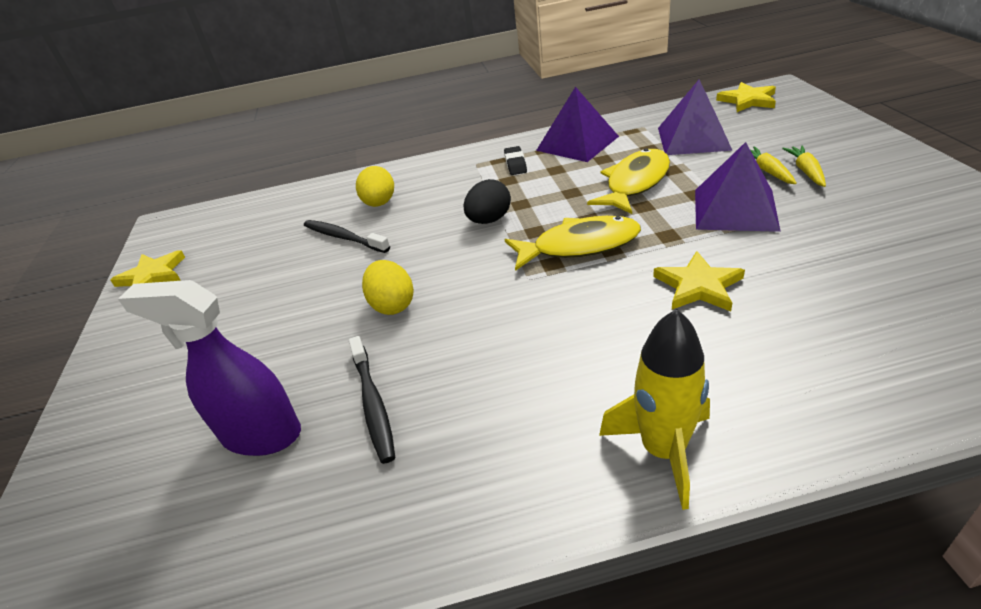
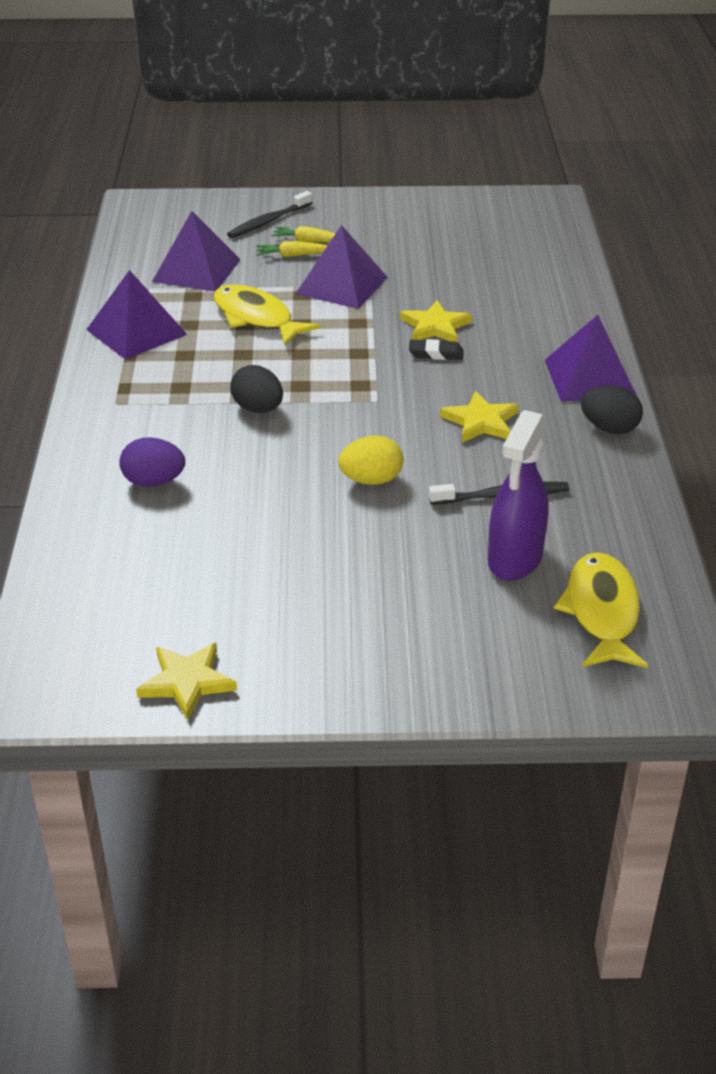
camera: 85 degrees left, 0 degrees up
(344, 237) = (215, 511): black toothbrush -> black toothbrush (268, 221)
(379, 203) = (154, 482): yellow egg -> purple egg
(515, 164) = (145, 377): black eraser -> black eraser (436, 353)
(539, 492) = (609, 428): none -> black egg
(579, 246) = (343, 366): yellow fish -> yellow fish (601, 612)
(663, 450) = (589, 378): yellow rocket -> purple pyramid
(748, 100) = (144, 224): yellow star -> yellow star (480, 422)

